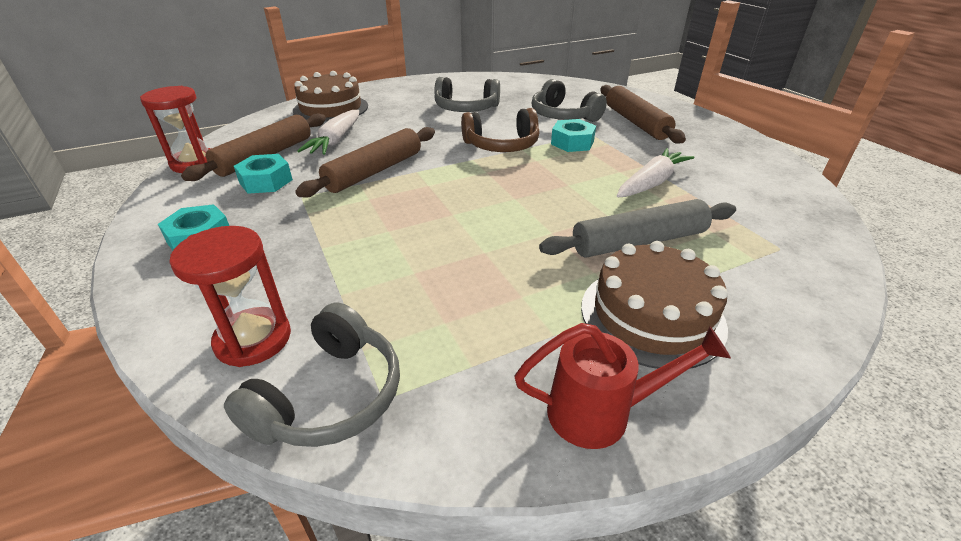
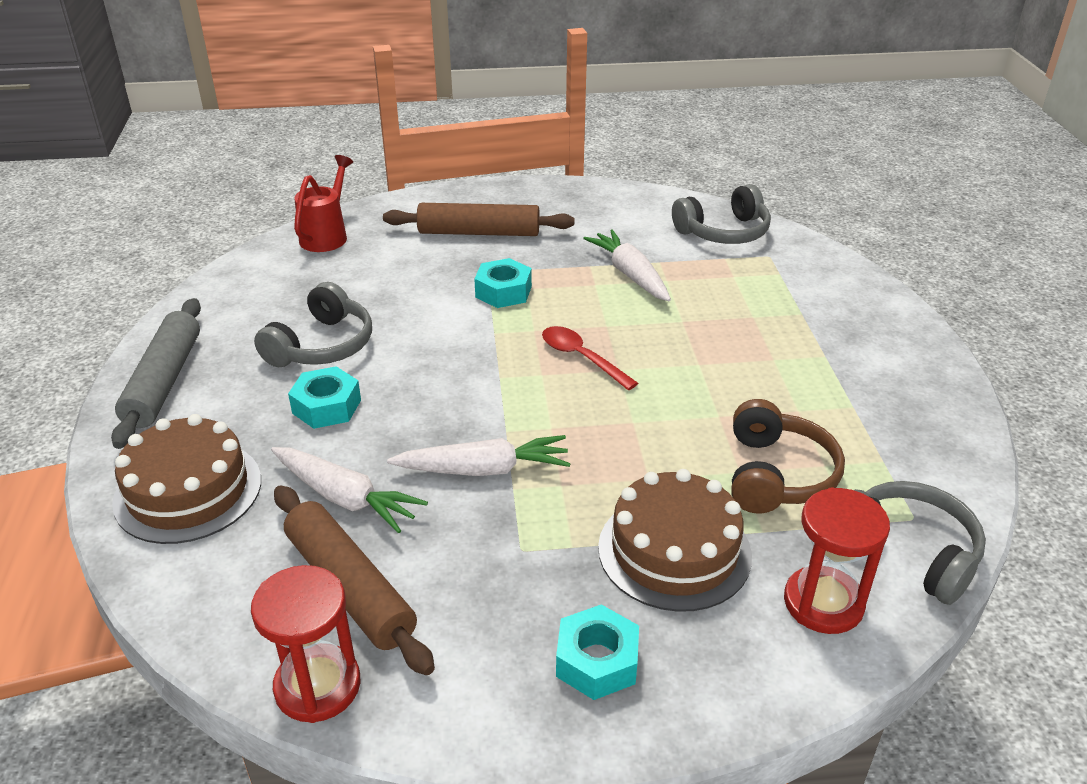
camera: 70 degrees left, 0 degrees up
(266, 181) = (450, 588): turquoise nut -> turquoise nut (327, 406)
(374, 171) = (484, 469): brown rolling pin -> white carrot
(502, 145) = (475, 345): brown headphones -> brown headphones (777, 475)
(517, 182) = (582, 358): none -> red spoon
(563, 116) = (418, 274): grey headphones -> grey headphones (724, 232)
(600, 412) = (939, 409): red watering can -> red watering can (326, 236)
(638, 241) = (734, 319): grey rolling pin -> grey rolling pin (164, 381)
(652, 315) = (840, 349): brown cake -> brown cake (674, 551)

